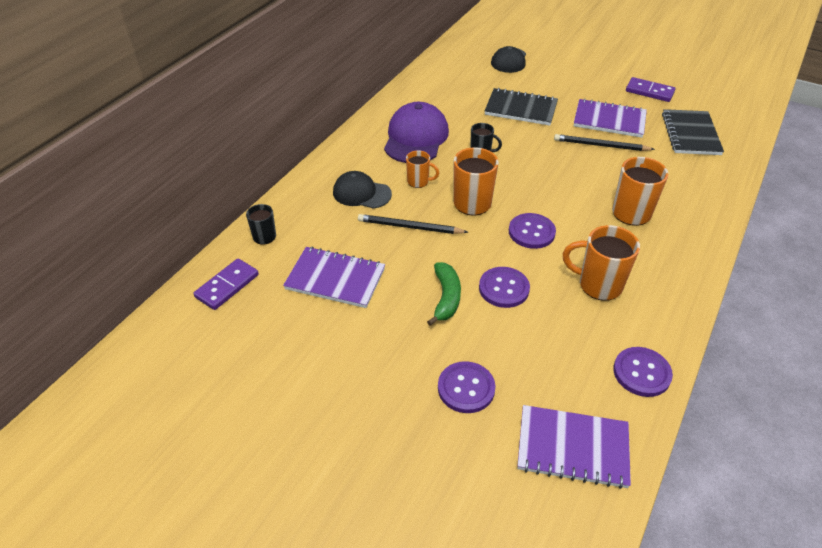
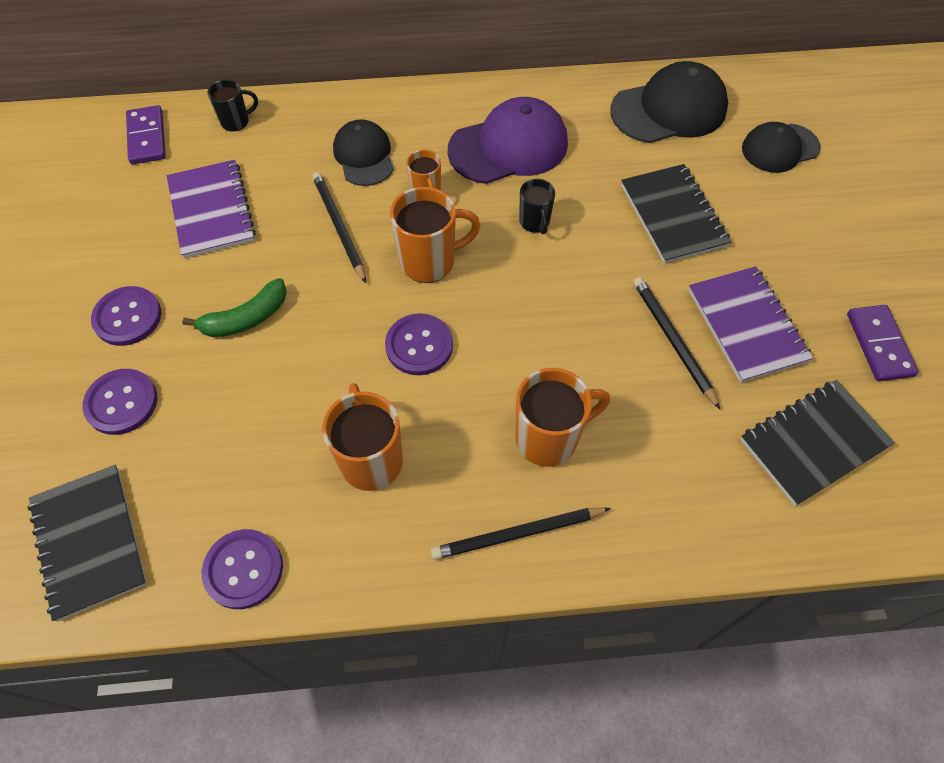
camera: 55 degrees right, 15 degrees up
(227, 286) = (147, 137): purple domino -> purple domino turned 75 degrees clockwise
(448, 77) = (669, 109): none -> black cap
(504, 288) = (297, 364): purple button -> purple button (127, 317)
(572, 448) = (89, 542): purple notebook -> black notebook
(684, 249) = (517, 534): none -> black pencil

